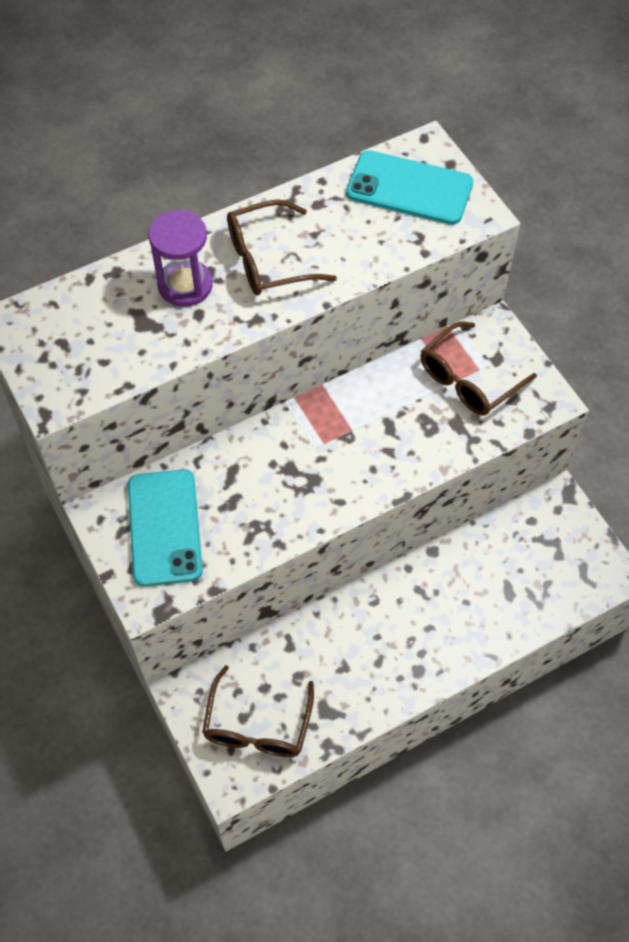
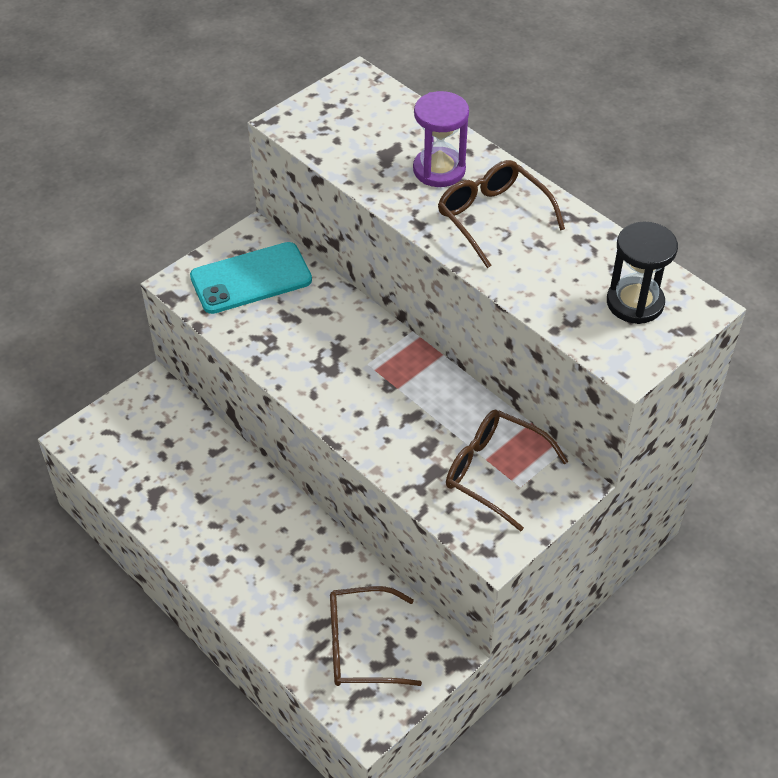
camera: 75 degrees right, 10 degrees down
(257, 726) = (131, 445): brown glasses -> brown glasses (360, 646)
(409, 188) = (635, 303): turquoise phone -> black hourglass

